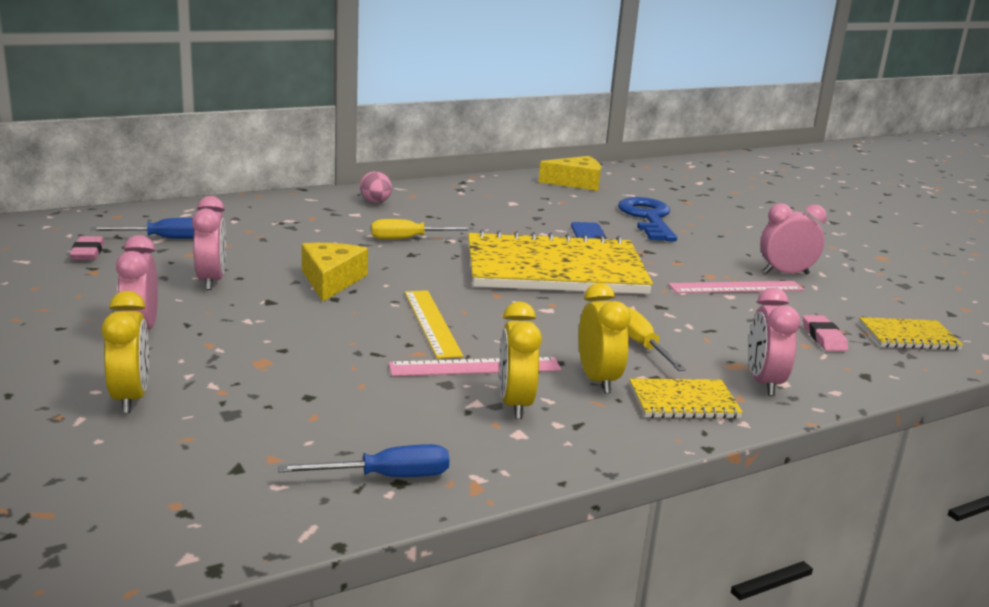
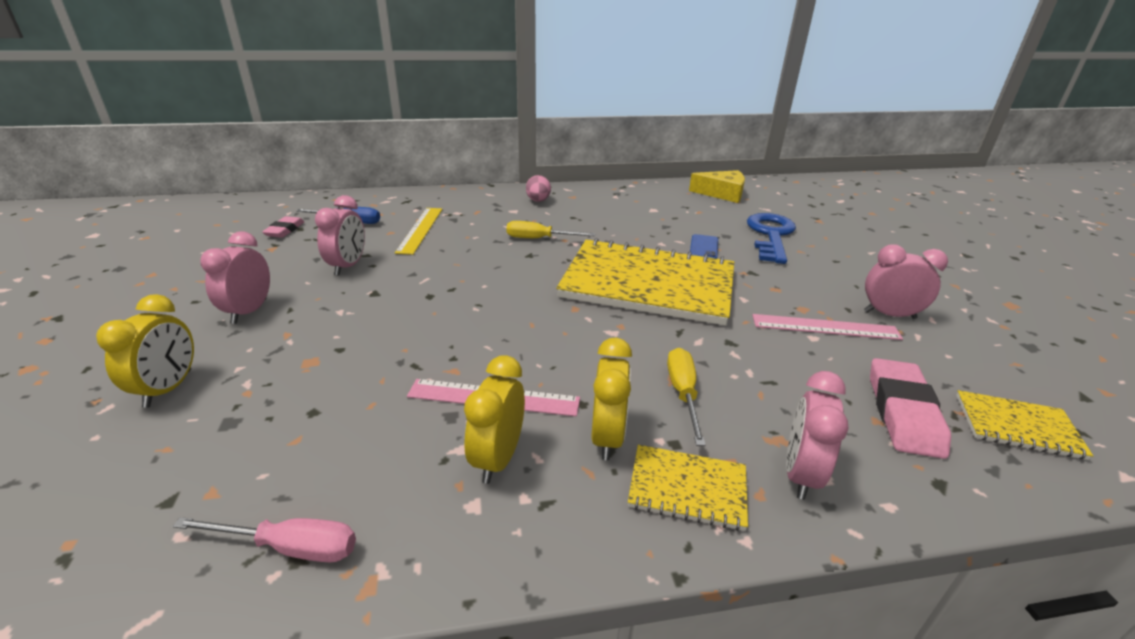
camera: 20 degrees right, 10 degrees up
(331, 281) = (441, 276): yellow cheese -> none
(386, 477) = (290, 547): blue screwdriver -> pink screwdriver
(432, 323) = (492, 334): yellow ruler -> yellow ruler (420, 230)
(823, 337) = (903, 412): pink eraser -> pink eraser, size x1.71

